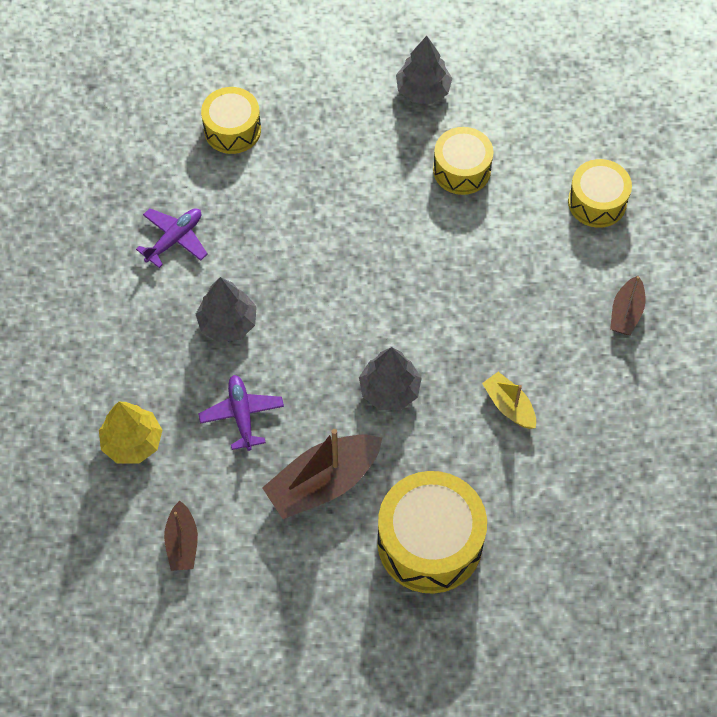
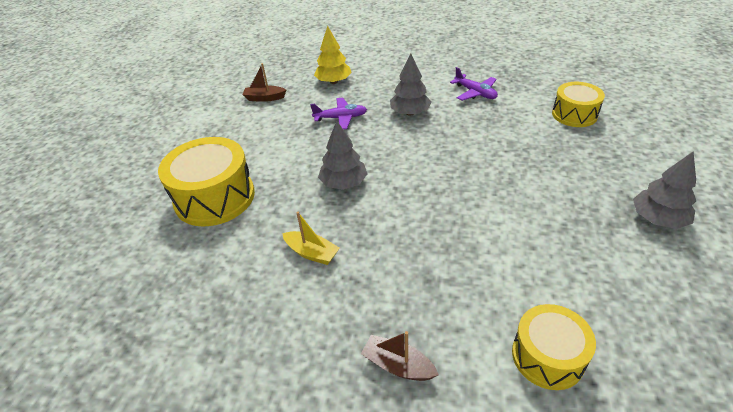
camera: 100 degrees right, 20 degrees down
(323, 483) = (281, 149): brown boat -> none
(461, 170) = (567, 240): yellow drum -> none
(509, 406) = (312, 253): yellow boat -> yellow boat turned 60 degrees clockwise

